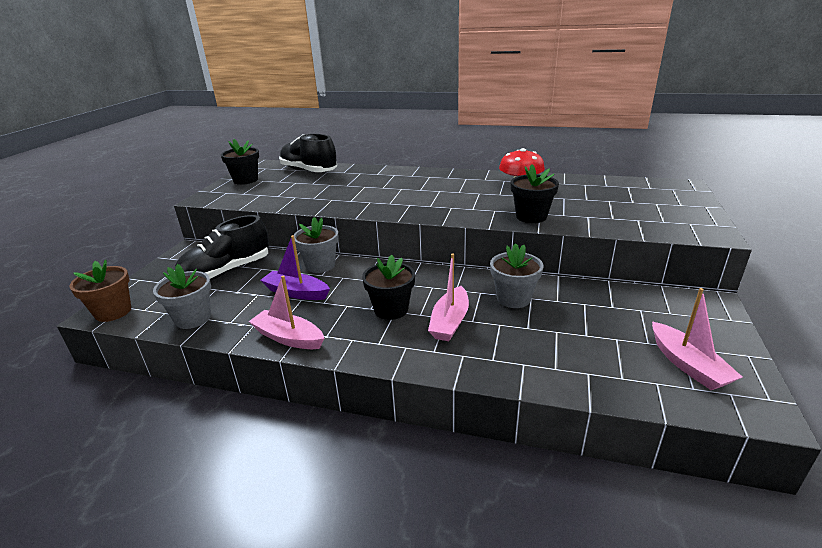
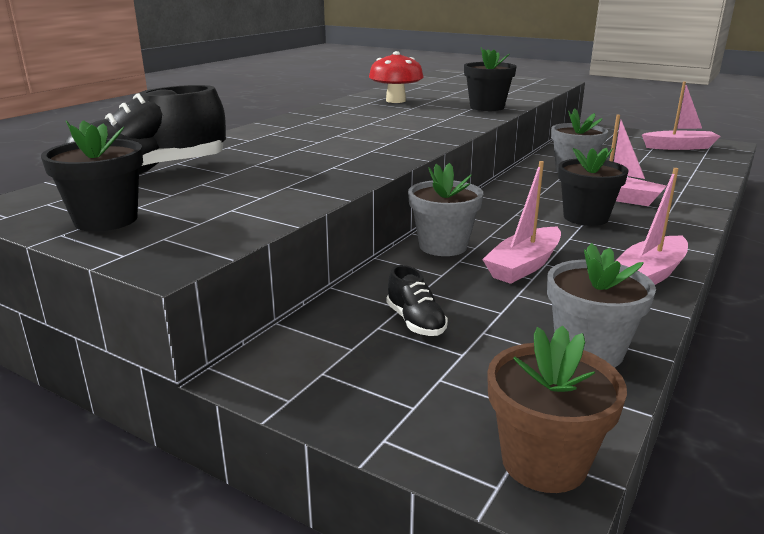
camera: 75 degrees left, 5 degrees down
(227, 271) = (415, 322): black shoe -> black shoe, size x0.46
(296, 292) = (524, 266): purple boat -> pink boat

